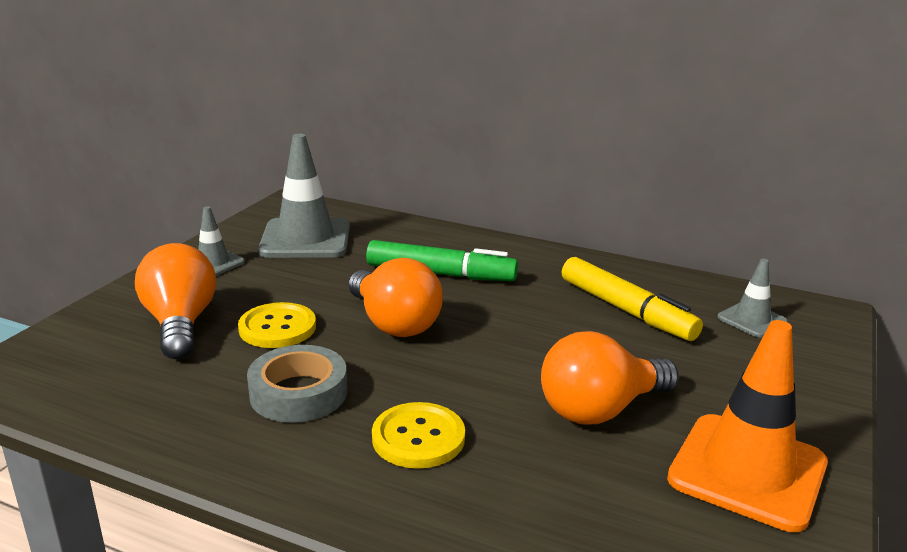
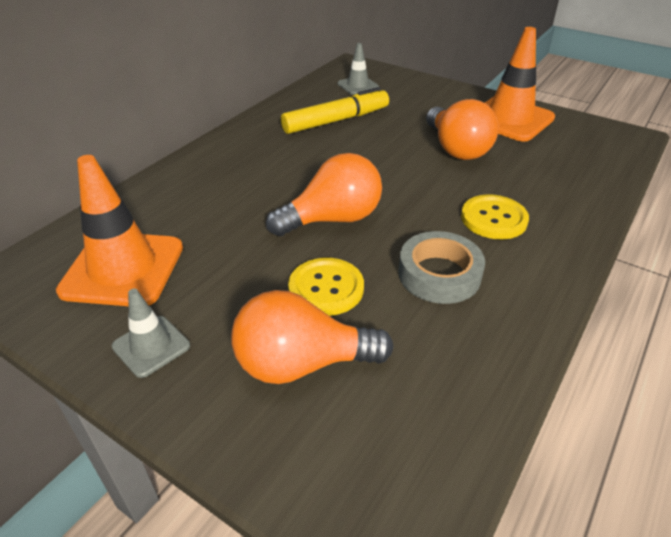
camera: 80 degrees left, 15 degrees up
(305, 239) = (123, 269): grey traffic cone -> orange traffic cone
(440, 274) = (249, 188): green marker -> none

